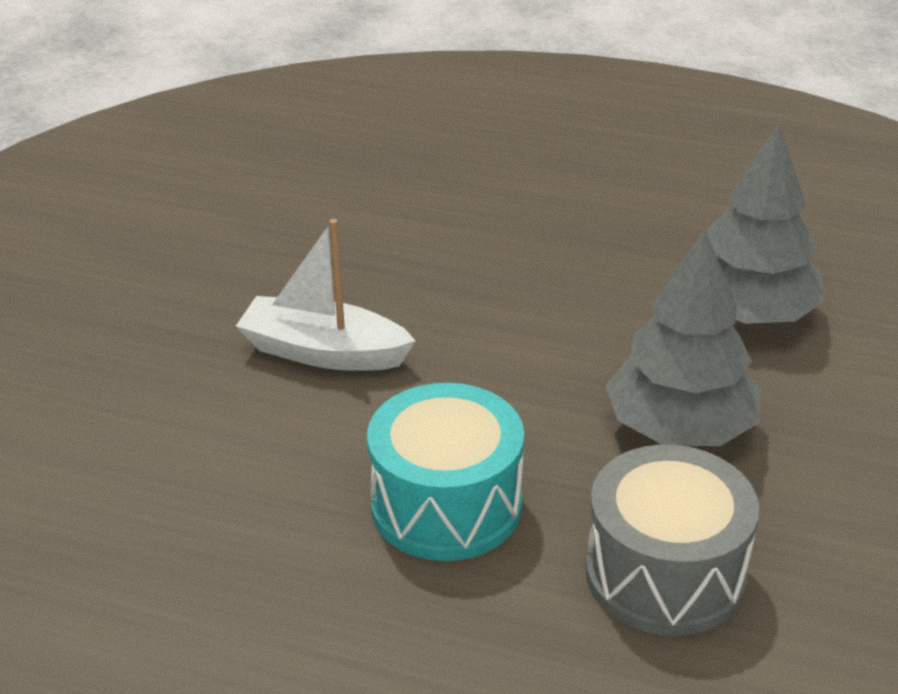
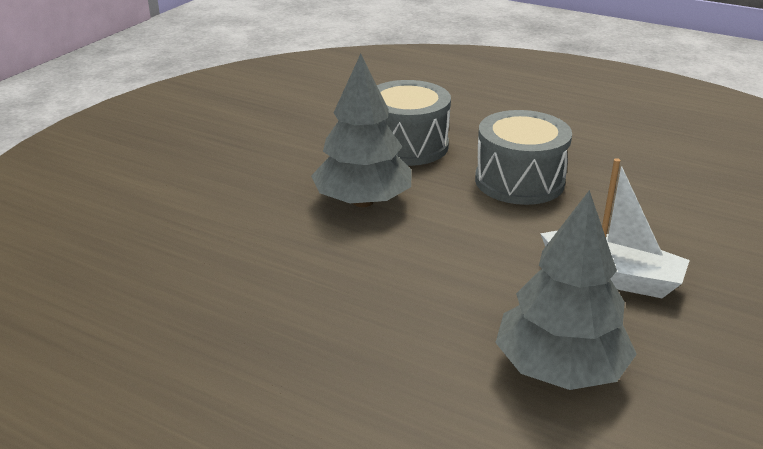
camera: 170 degrees left, 5 degrees down
(446, 505) = (519, 181): turquoise drum -> grey drum
(749, 314) = (261, 266): grey tree -> grey tree (559, 369)

